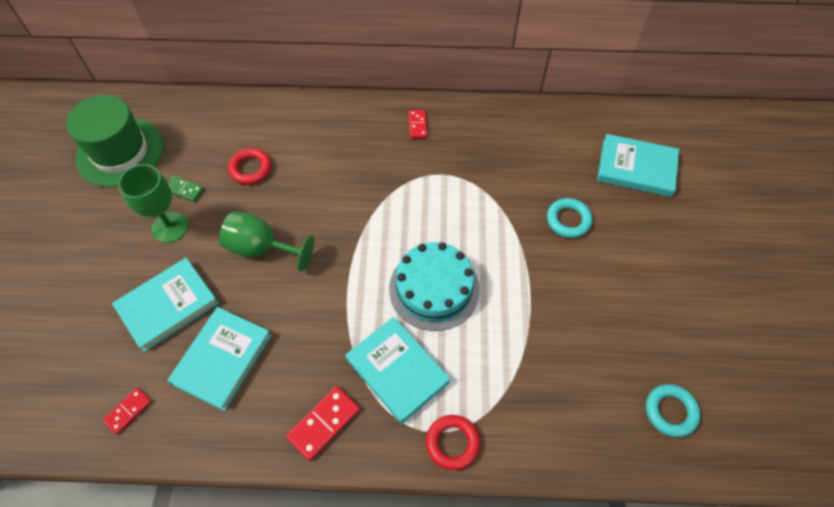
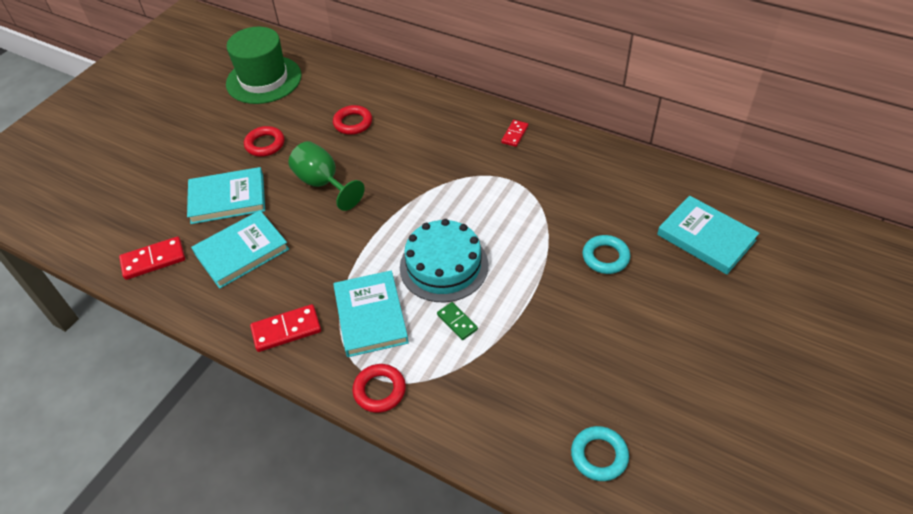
camera: 30 degrees right, 10 degrees down
(128, 411) = (153, 260): red domino -> red domino, size x1.59
(170, 227) = (265, 144): green goblet -> red ring
(184, 190) = (293, 121): green domino -> green domino (457, 322)

